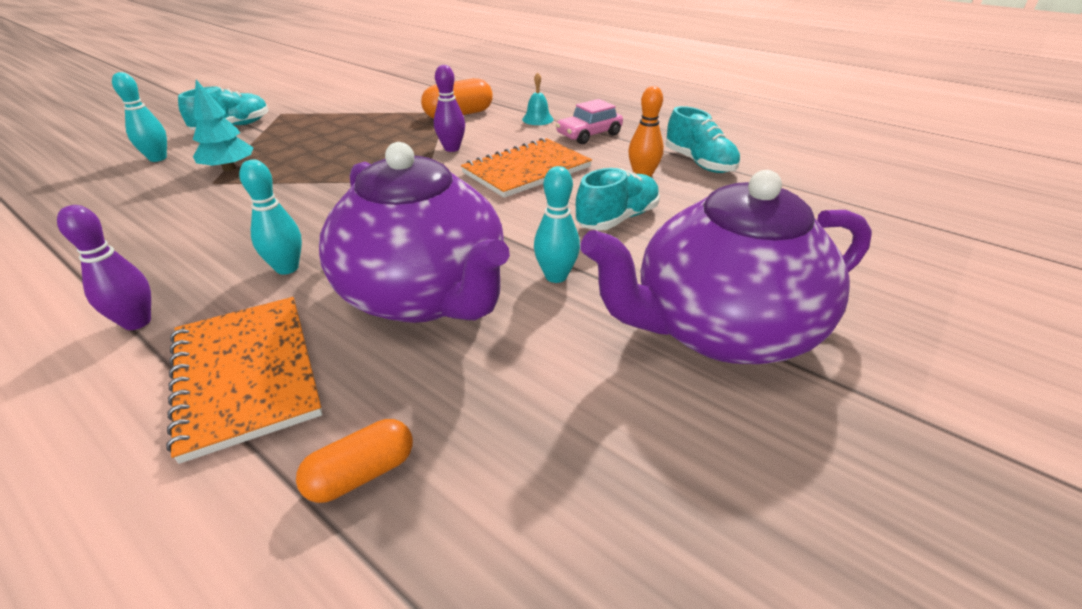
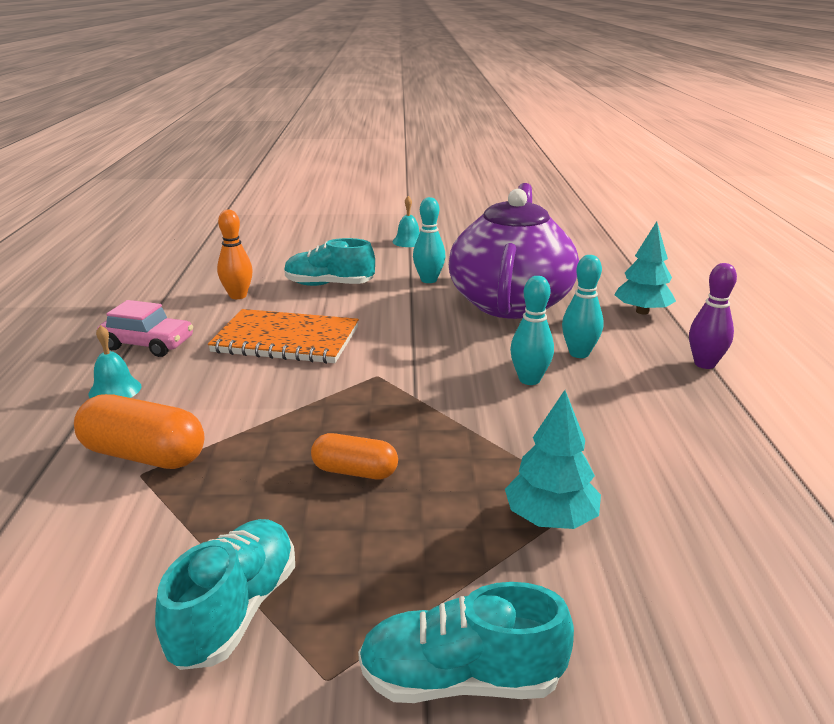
camera: 130 degrees left, 10 degrees down
(158, 158) = (651, 630): turquoise bowling pin -> turquoise bowling pin (529, 380)
(246, 374) = (642, 311): orange notebook -> turquoise tree
(361, 474) = (611, 269): orange capsule -> orange capsule (355, 471)
(452, 148) = (280, 399): purple bowling pin -> none
(699, 163) = (180, 285): turquoise shoe -> turquoise shoe (235, 611)
(720, 330) = (408, 241): purple teapot -> turquoise bell

